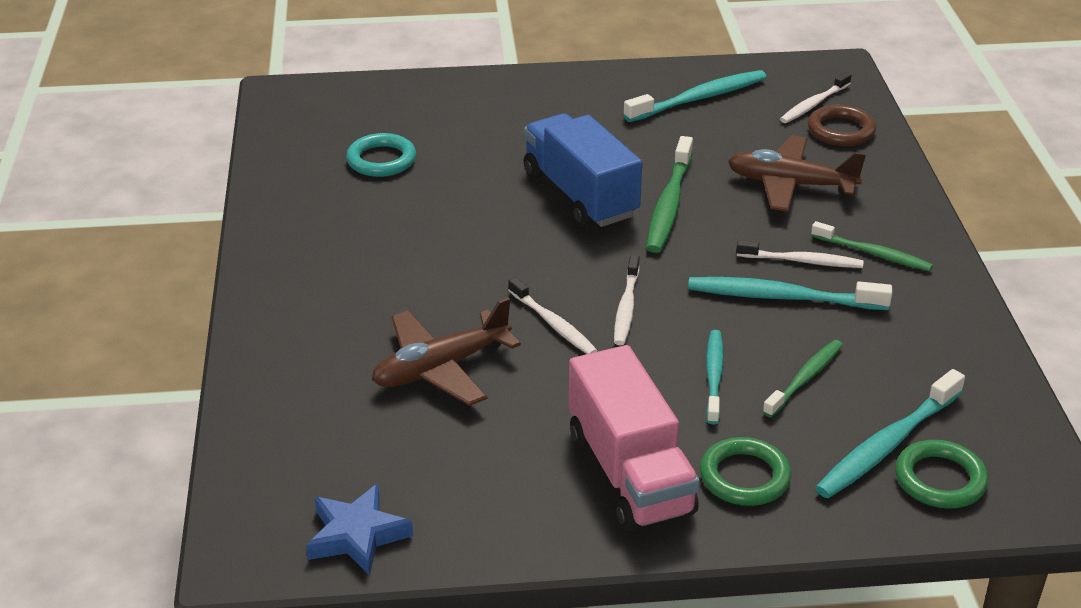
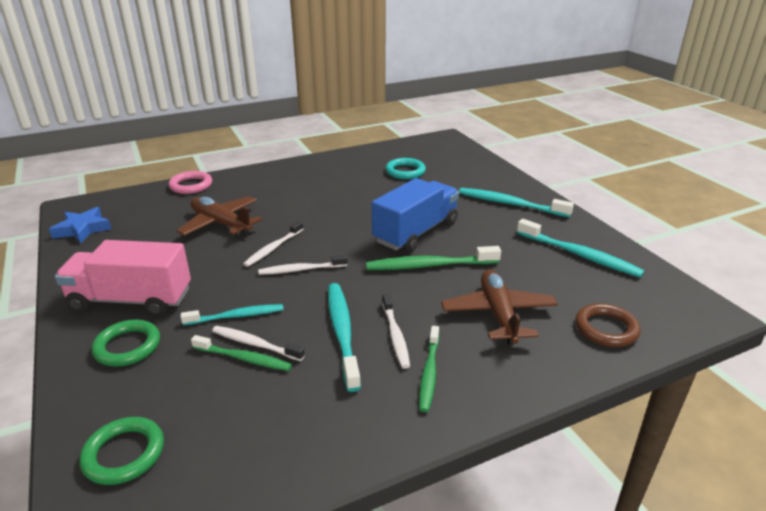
camera: 70 degrees right, 5 degrees down
(260, 392) = (191, 185): none -> pink ring
(629, 473) = (131, 300): pink truck -> pink truck turned 45 degrees clockwise
(813, 104) = (632, 308): white toothbrush -> white toothbrush (255, 344)
(887, 445) = (167, 415): turquoise toothbrush -> turquoise toothbrush (510, 204)

